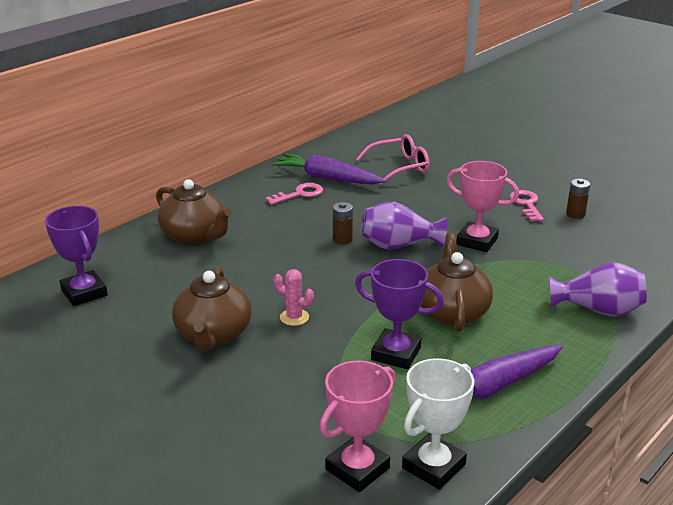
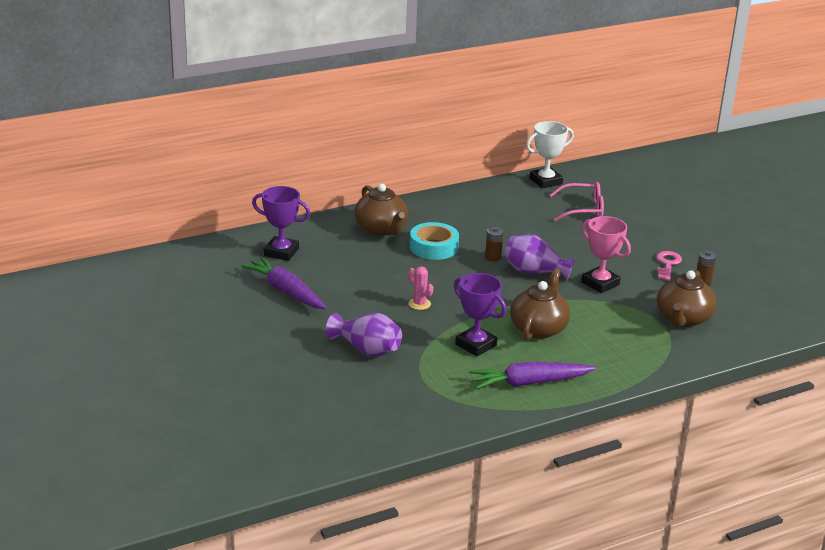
camera: 20 degrees right, 0 degrees up
(84, 293) = (281, 252): purple trophy -> purple trophy turned 60 degrees counterclockwise
(213, 334) = (355, 301): brown teapot -> brown teapot (683, 319)
(268, 243) = (433, 247): none -> turquoise tape
(299, 194) = (483, 214): pink key -> none
(327, 178) = (514, 206): purple carrot -> purple carrot (286, 291)
(357, 469) = (401, 403): pink trophy -> none
(433, 466) = (451, 415): white trophy -> white trophy (545, 181)
(598, 310) = (653, 354): purple vase -> purple vase (366, 350)

